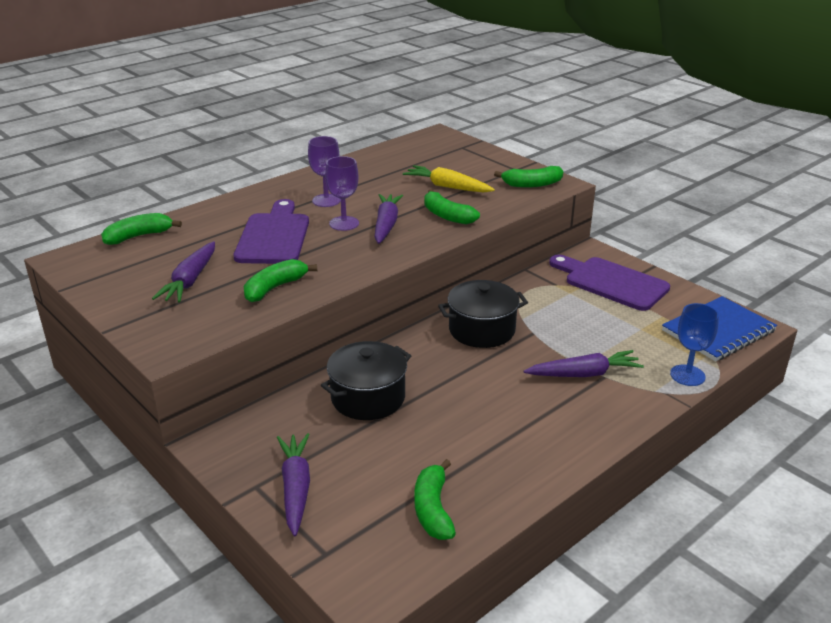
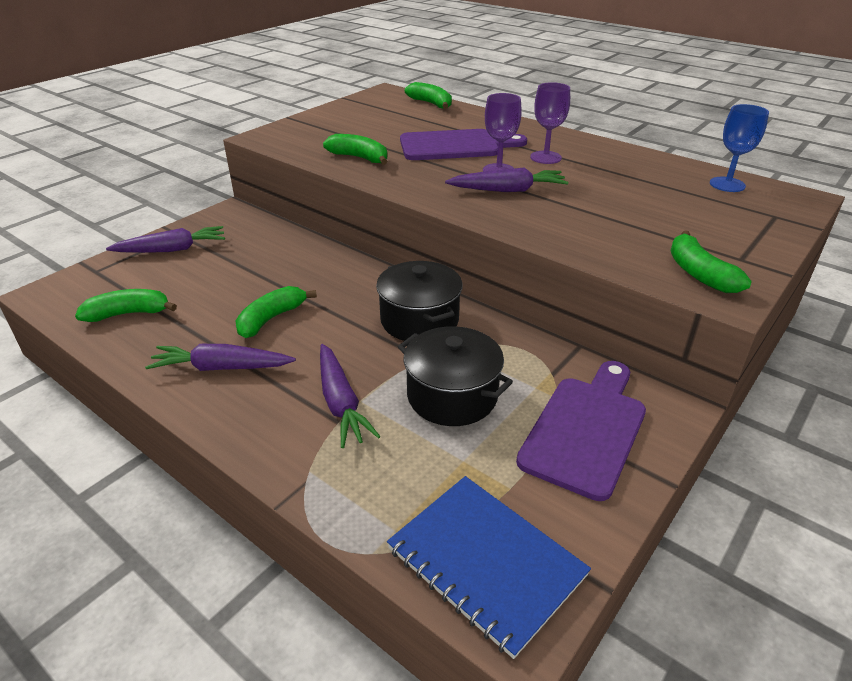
camera: 80 degrees right, 5 degrees up
(190, 280) = (364, 129): purple carrot -> purple carrot (221, 367)
(368, 398) = (289, 266): black pot -> black pot (452, 396)
(447, 187) = (635, 215): yellow carrot -> none
(447, 216) = (553, 220): green banana -> green banana (271, 319)
(687, 375) = (348, 509): blue goblet -> blue goblet (727, 184)

